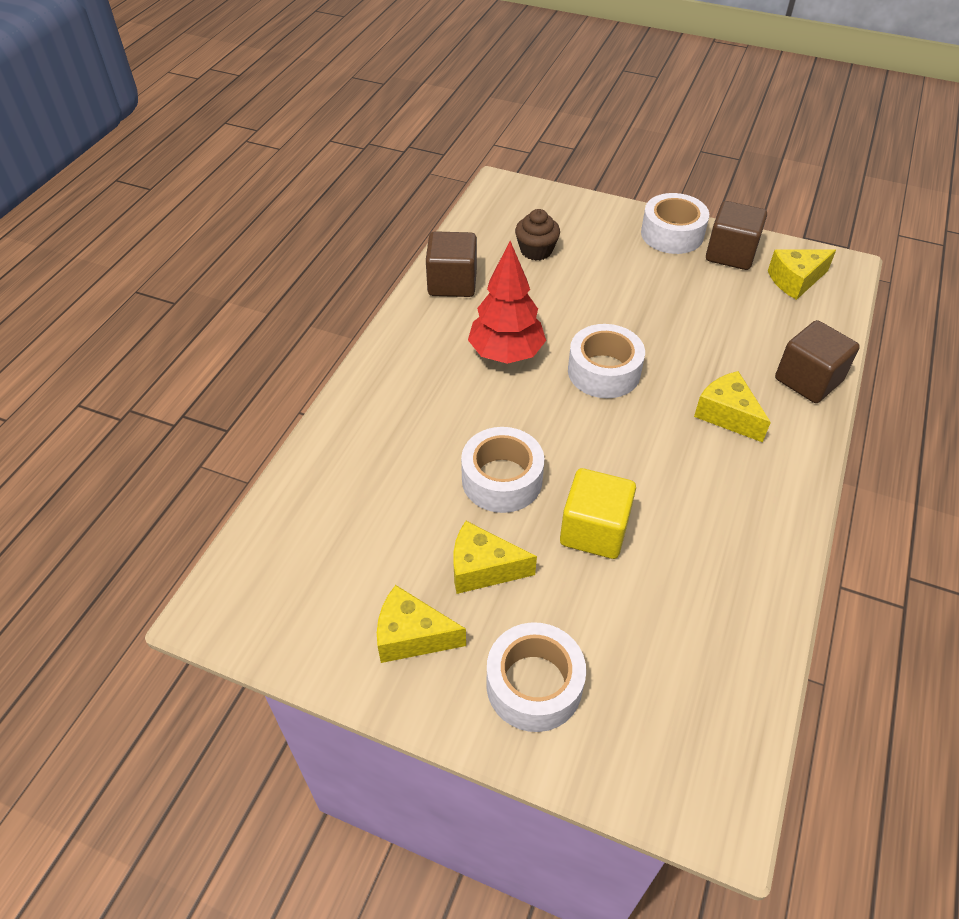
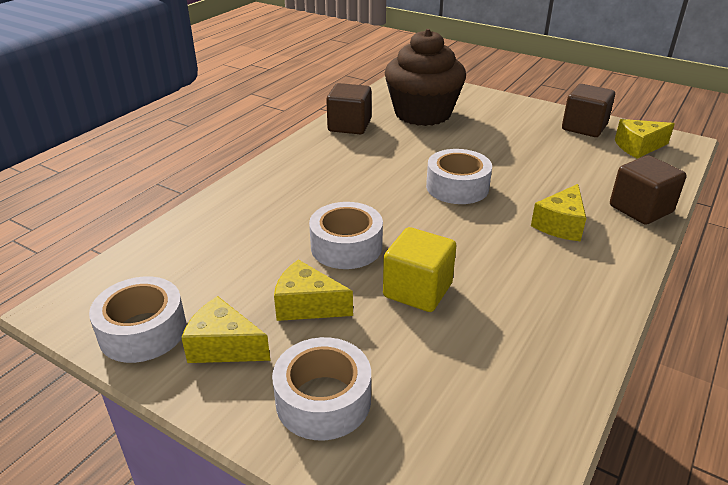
camera: 10 degrees right, 15 degrees down
(506, 354) = (378, 169): red tree -> none
(536, 250) = (422, 113): brown cupcake -> brown cupcake, size x2.20
(672, 234) = (536, 113): white tape -> white tape (143, 331)
(727, 415) = (560, 225): yellow cheese -> yellow cheese turned 120 degrees counterclockwise

